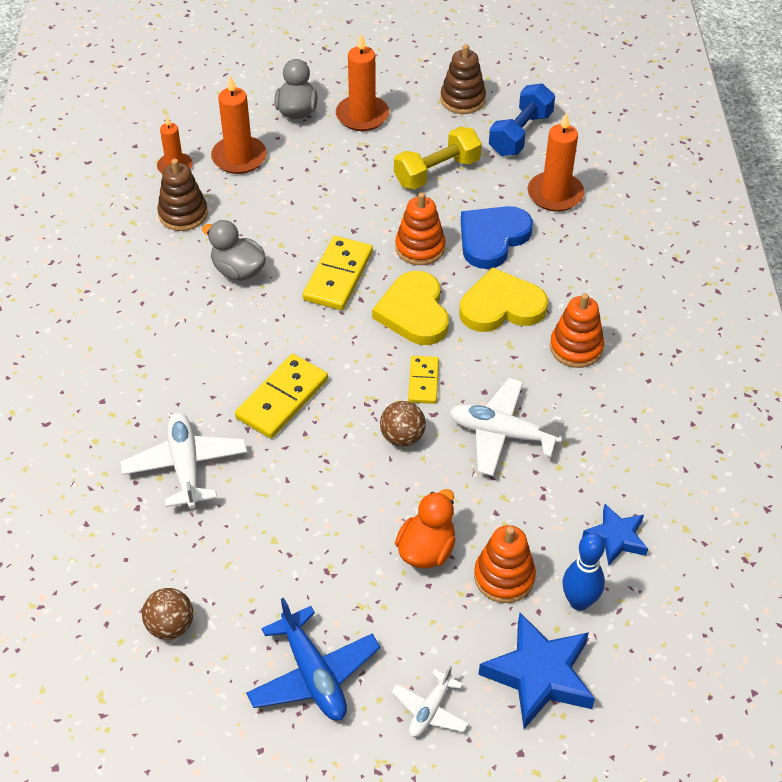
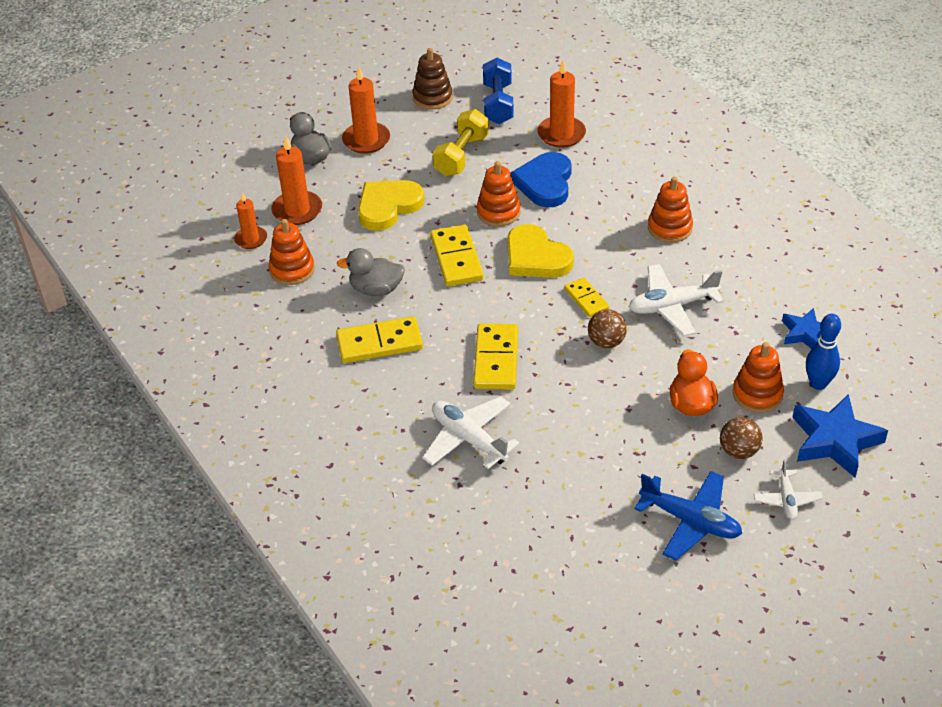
camera: 30 degrees left, 5 degrees down
(170, 626) = (562, 546): brown ball -> brown ball (738, 451)
(183, 214) = (292, 270): brown stacking toy -> orange stacking toy
(194, 326) = (379, 343): none -> yellow domino
(501, 306) = (593, 225): yellow heart -> yellow heart (388, 206)

